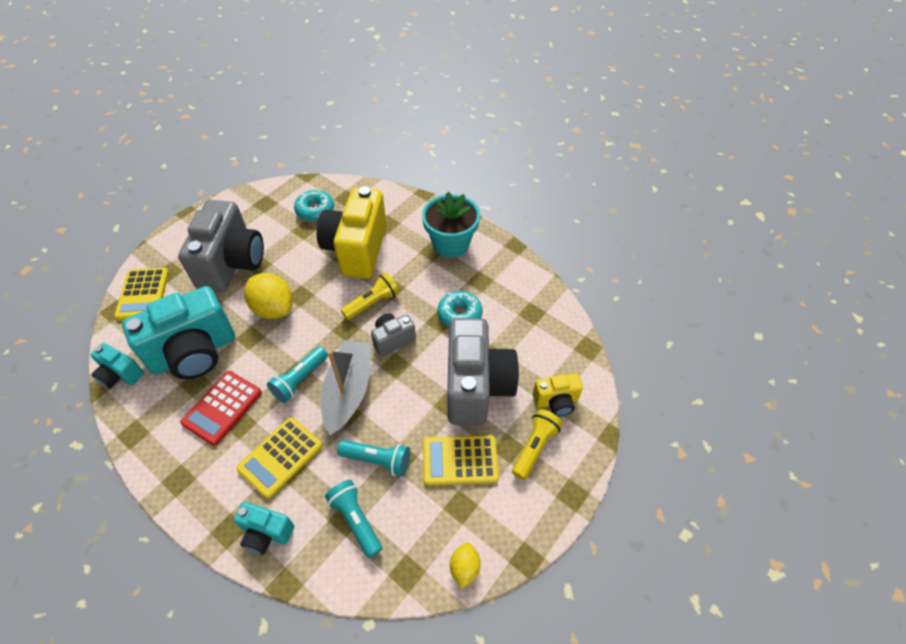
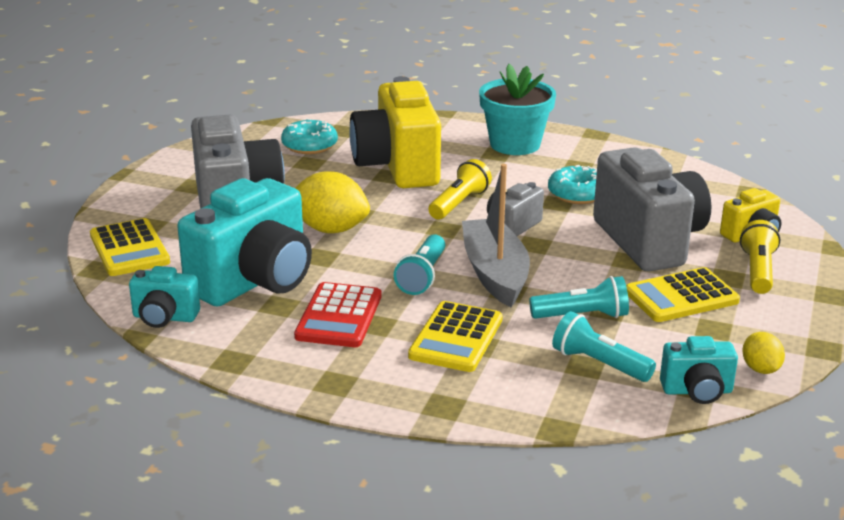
camera: 20 degrees left, 25 degrees down
(266, 533) = (495, 397): turquoise camera -> turquoise camera (697, 391)

